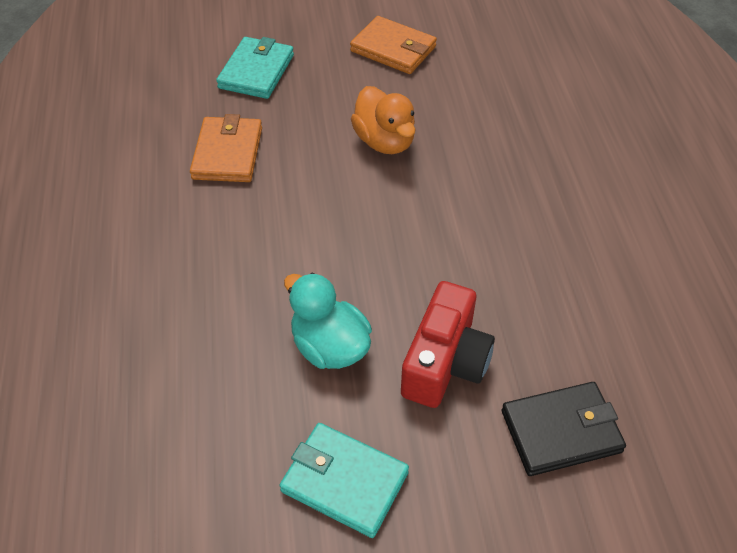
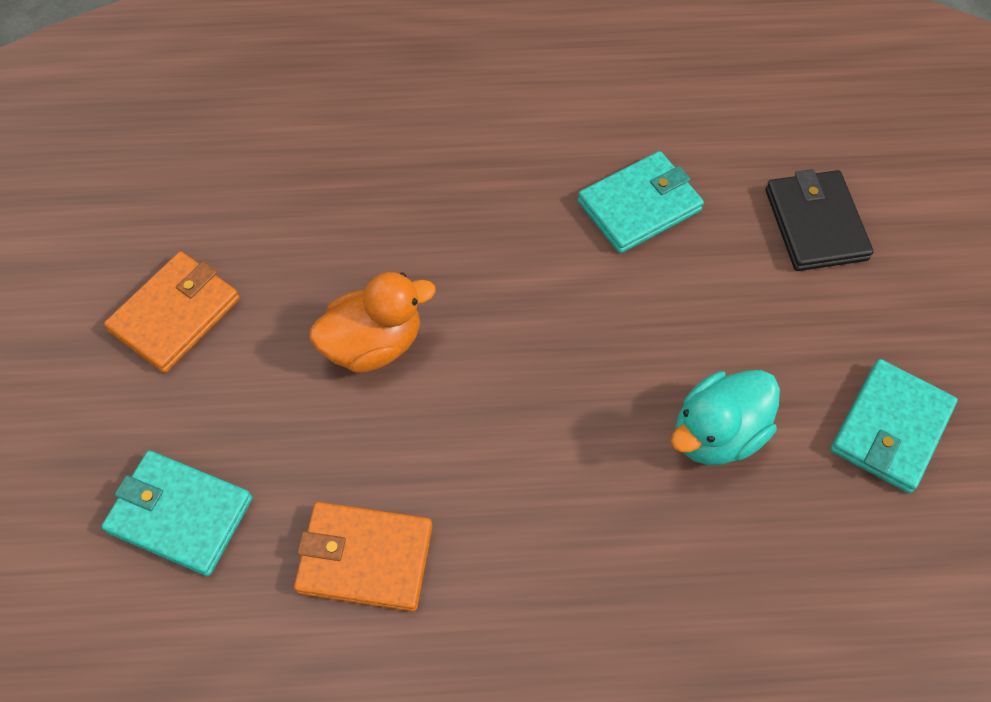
camera: 85 degrees left, 10 degrees up
(445, 362) = (735, 315): red camera -> none
(545, 291) = (639, 206): none -> turquoise wallet

